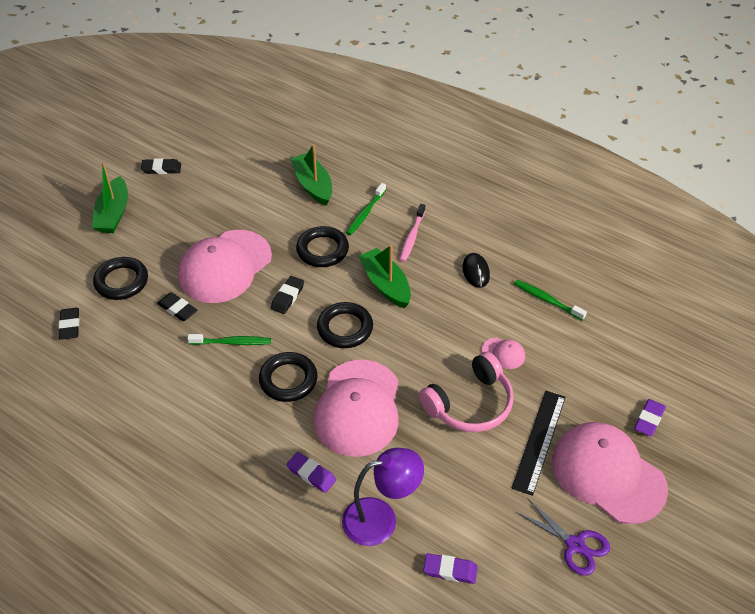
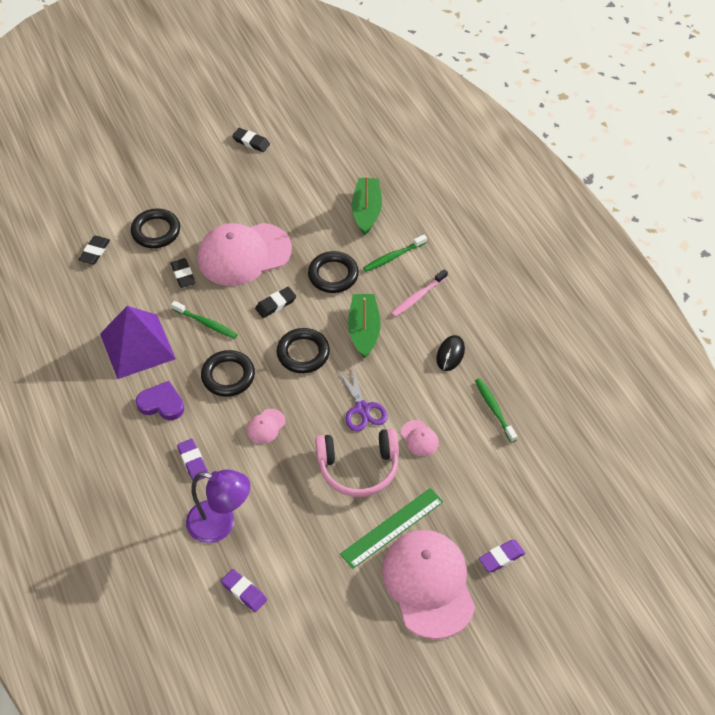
camera: 30 degrees right, 5 degrees up
(113, 213) = (187, 167): green boat -> none
(177, 393) = (137, 346): none -> purple pyramid
(240, 435) = (161, 403): none -> purple heart
(358, 408) = (266, 426): pink cap -> pink cap, size x0.41
(539, 441) = (392, 528): black ruler -> green ruler
(575, 545) = (356, 625): purple scissors -> purple scissors (362, 409)

